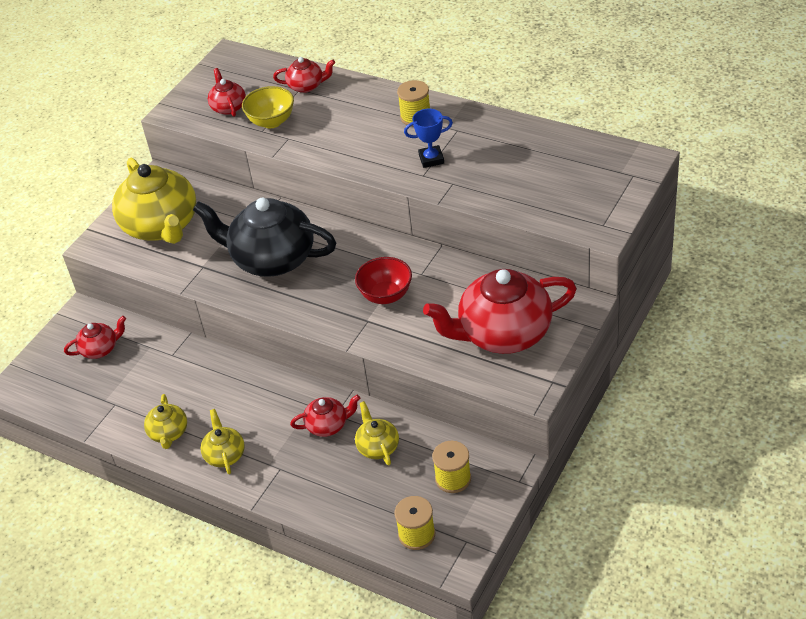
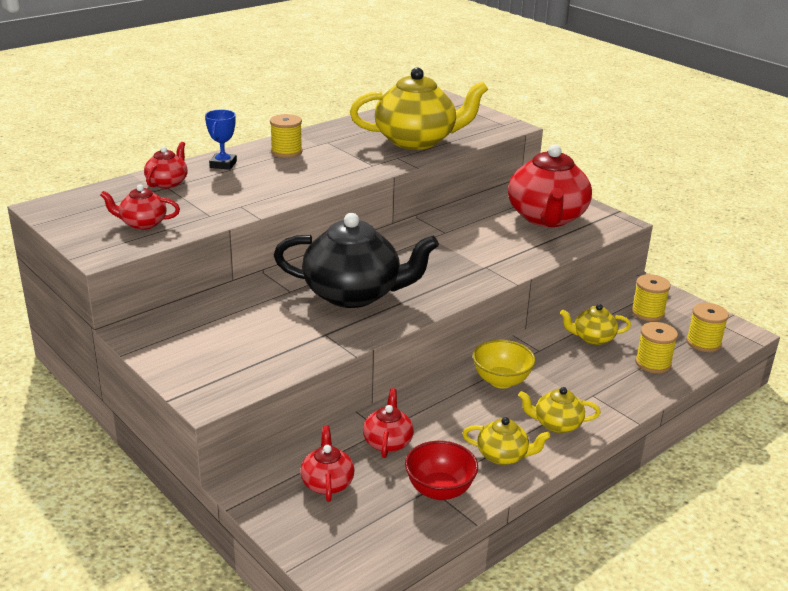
camera: 75 degrees left, 15 degrees down
(161, 226) = (227, 347): yellow teapot -> yellow teapot (416, 141)
(271, 121) = (201, 208): yellow bowl -> yellow bowl (501, 381)
(272, 259) = (354, 294): black teapot -> black teapot turned 120 degrees counterclockwise
(328, 425) = (551, 357): red teapot -> red teapot (387, 442)
(355, 501) = (653, 363): none -> yellow spool
(386, 295) = (459, 252): red bowl -> red bowl (439, 490)
(431, 159) = (355, 158): blue trophy -> blue trophy (223, 164)

